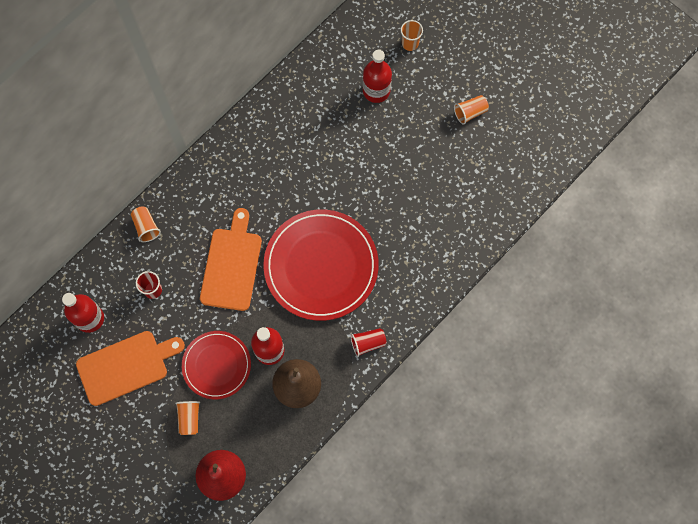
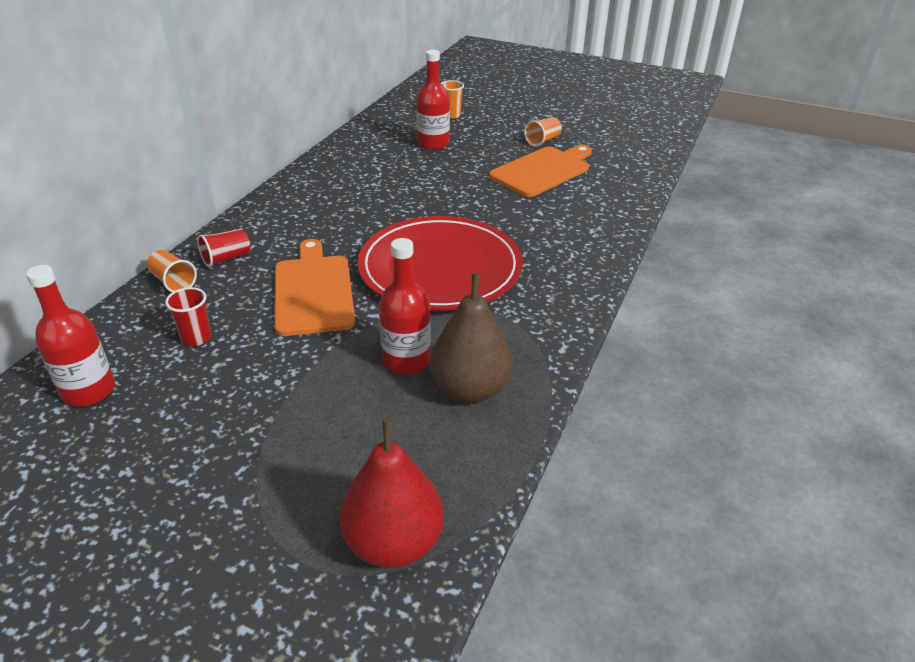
camera: 20 degrees left, 35 degrees down
(126, 366) = (163, 434): orange cutting board -> orange cutting board (542, 170)
(189, 418) = (299, 474): orange cup -> none
(216, 365) = (326, 396): red plate -> none
(368, 343) = (547, 321): red cup -> red cup (226, 258)

